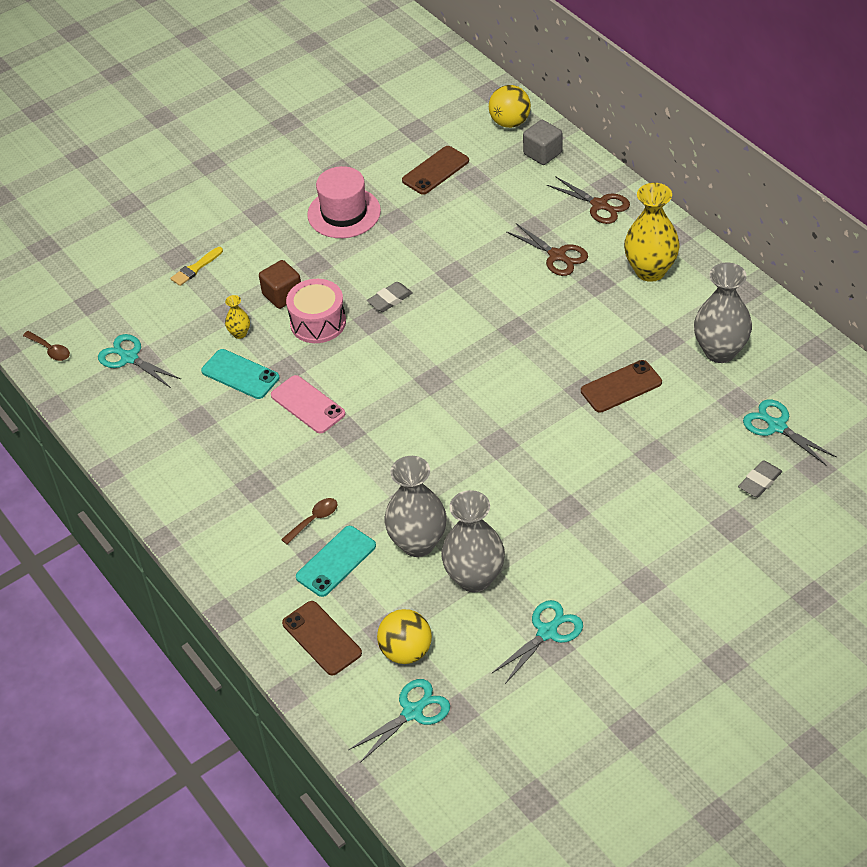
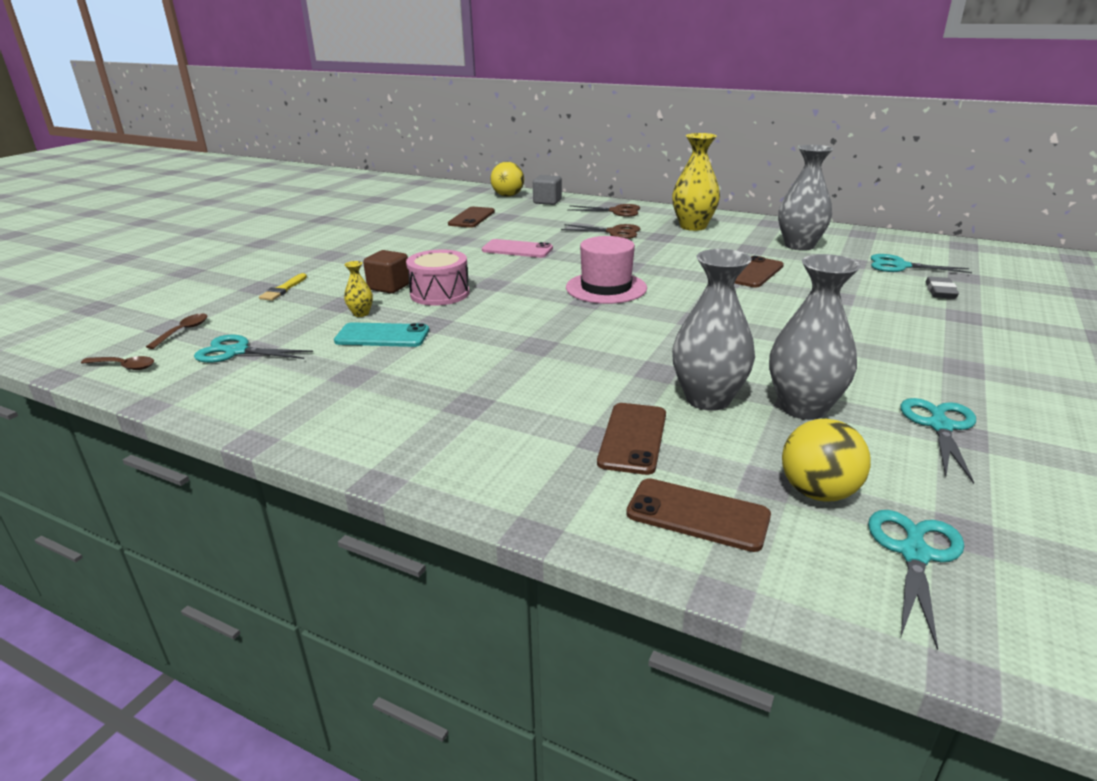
camera: 30 degrees left, 20 degrees down
(308, 405) = (477, 338): pink phone -> pink phone (517, 249)
(314, 520) = (568, 412): brown spoon -> brown spoon (183, 331)
(336, 561) = (633, 438): turquoise phone -> brown phone
(344, 213) = (411, 243): pink hat -> pink hat (606, 288)
(390, 299) = (497, 271): grey eraser -> none

